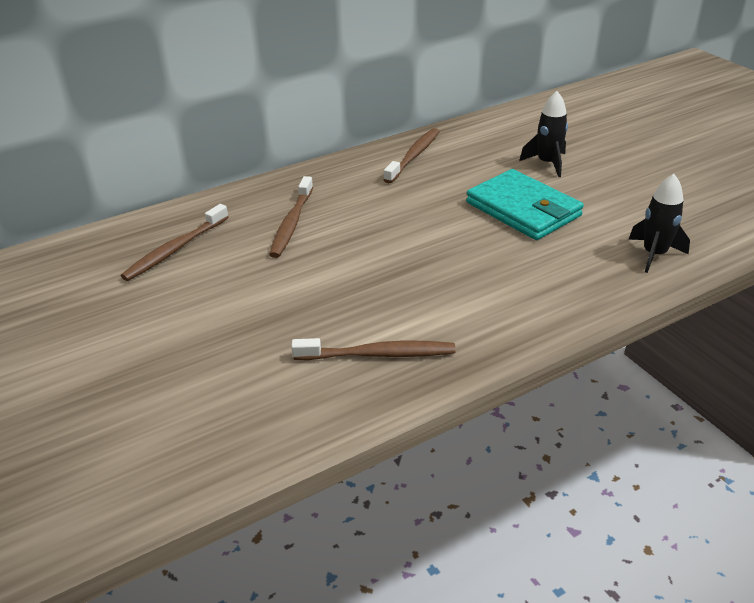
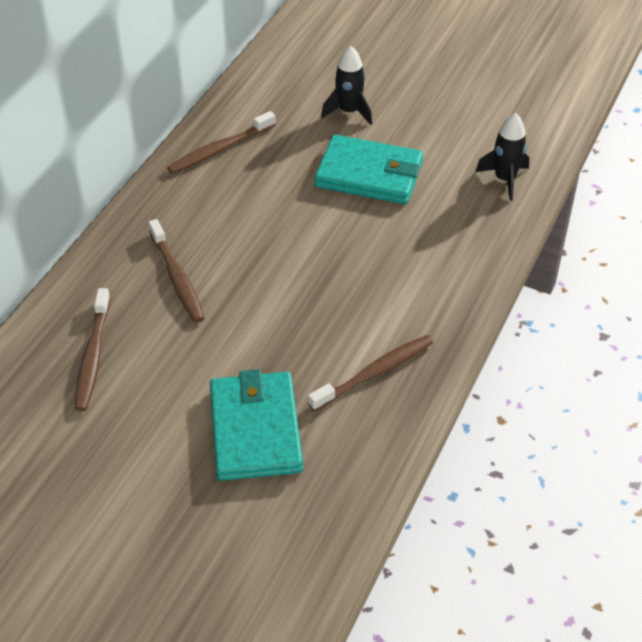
camera: 35 degrees left, 10 degrees up
(232, 351) = (255, 429): none -> turquoise wallet
(414, 156) = (220, 149): brown toothbrush -> brown toothbrush turned 120 degrees counterclockwise

